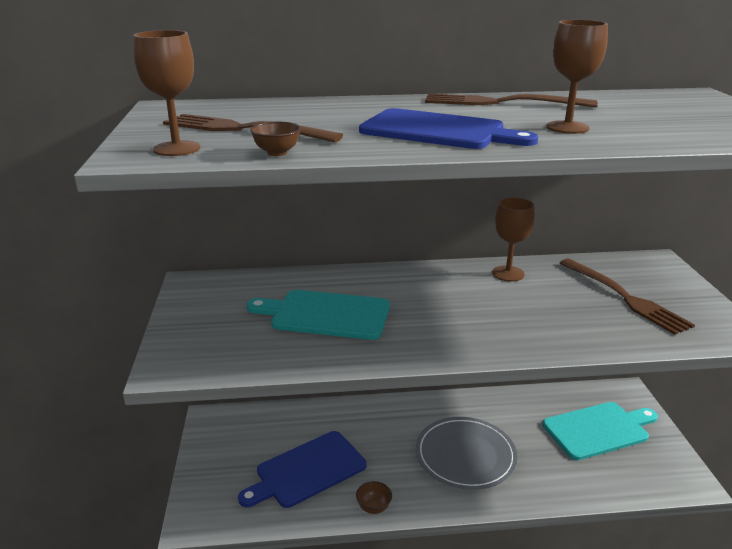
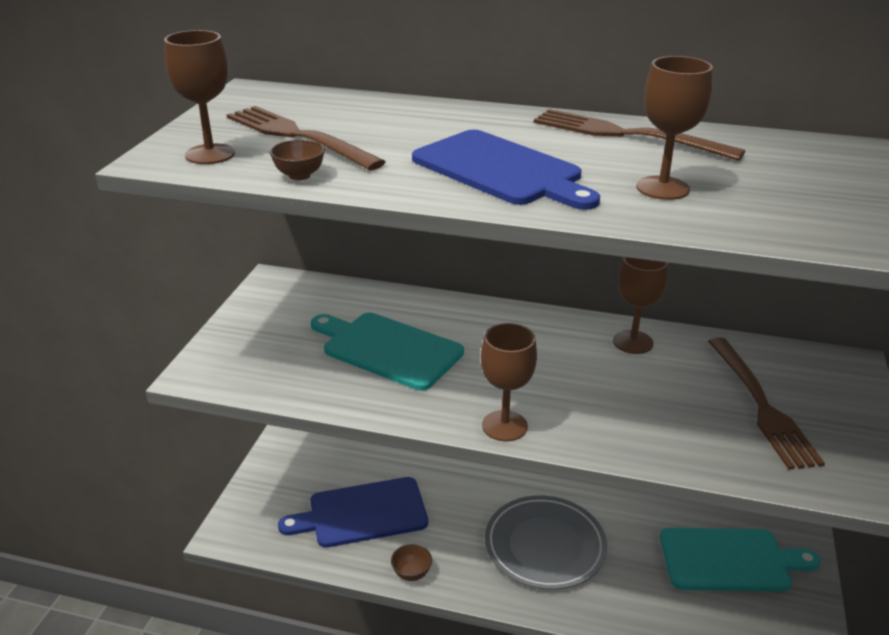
camera: 20 degrees right, 5 degrees up
(459, 351) = (504, 426): none -> brown goblet

